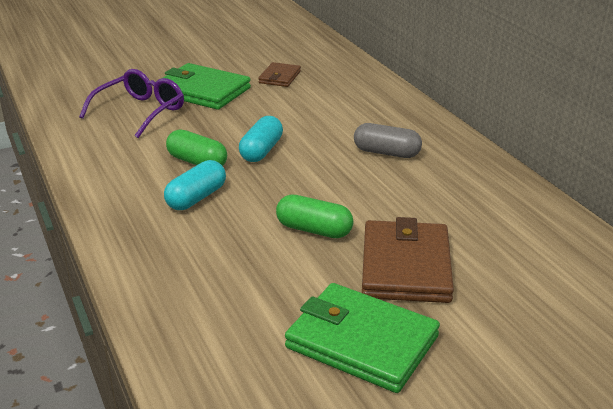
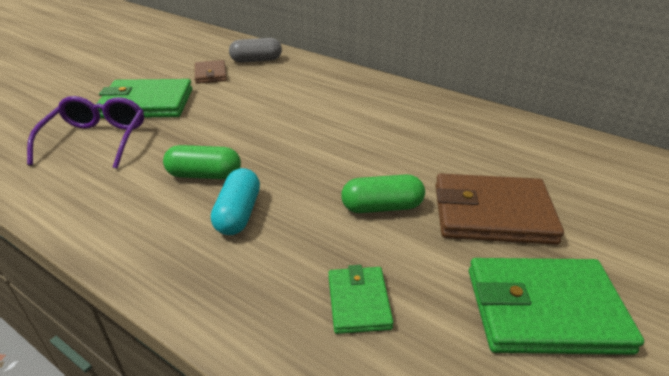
camera: 30 degrees left, 5 degrees up
(225, 284) = (359, 302): none -> green wallet
(261, 151) = (258, 145): turquoise capsule -> none
(386, 153) = (366, 115): grey capsule -> grey capsule (256, 60)
(405, 266) = (492, 214): brown wallet -> brown wallet turned 60 degrees counterclockwise

